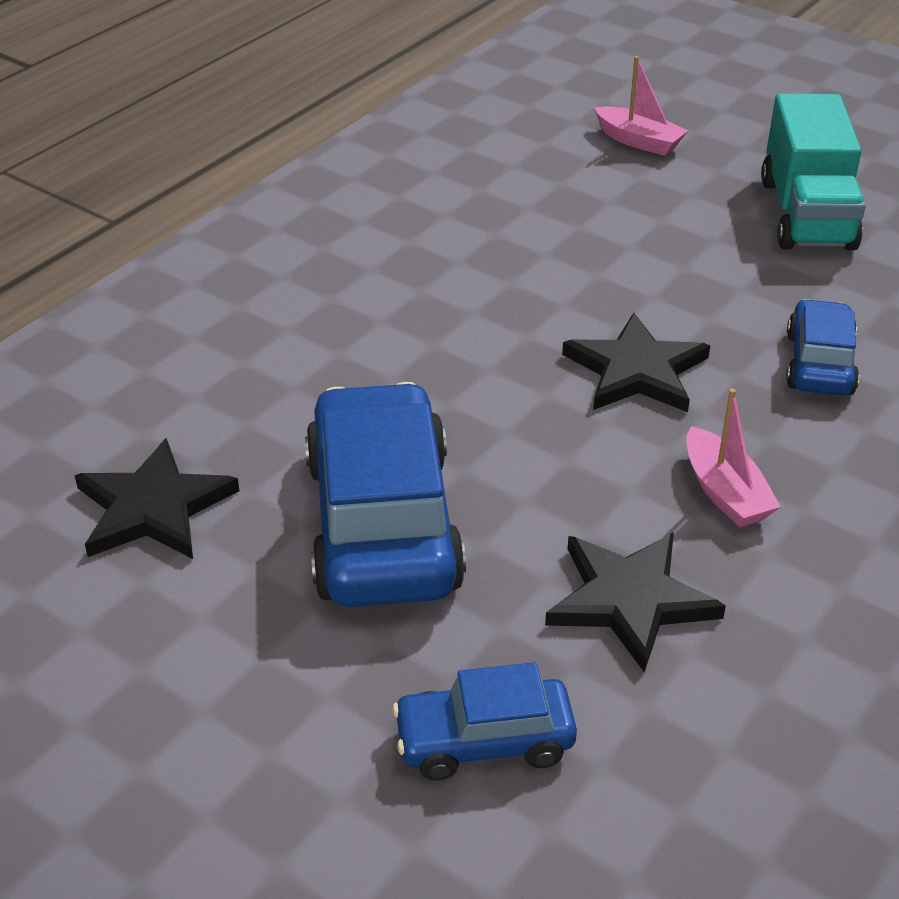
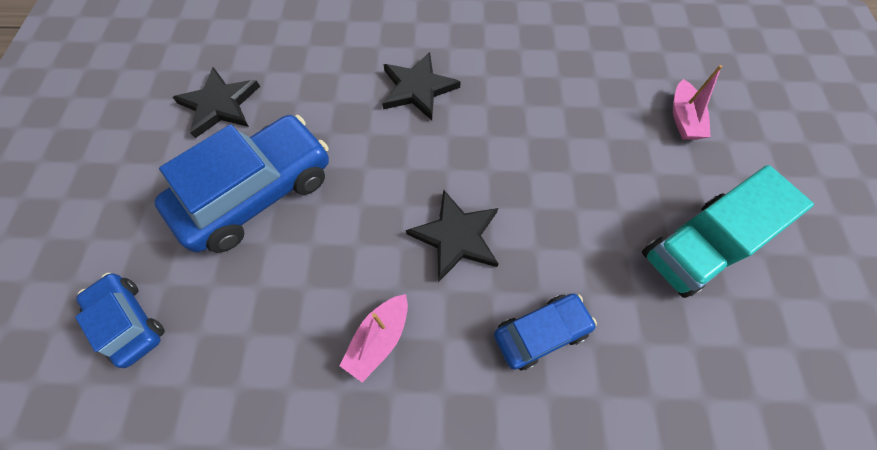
camera: 55 degrees right, 25 degrees up
(629, 600) = (261, 335): black star -> black star (417, 88)

